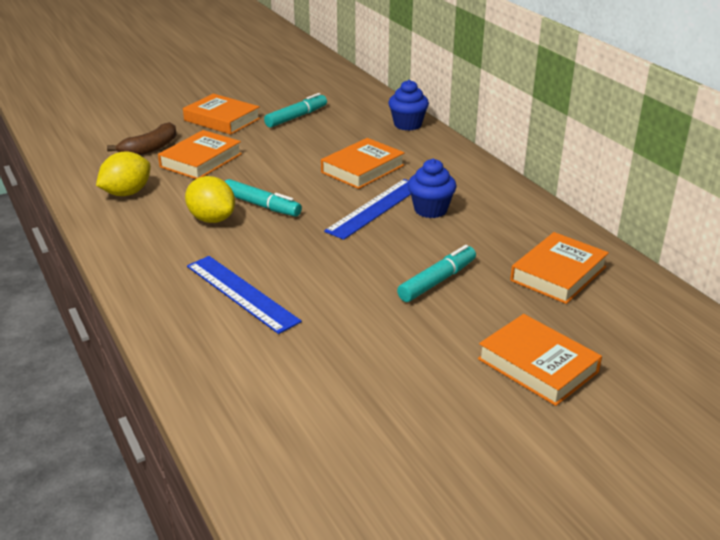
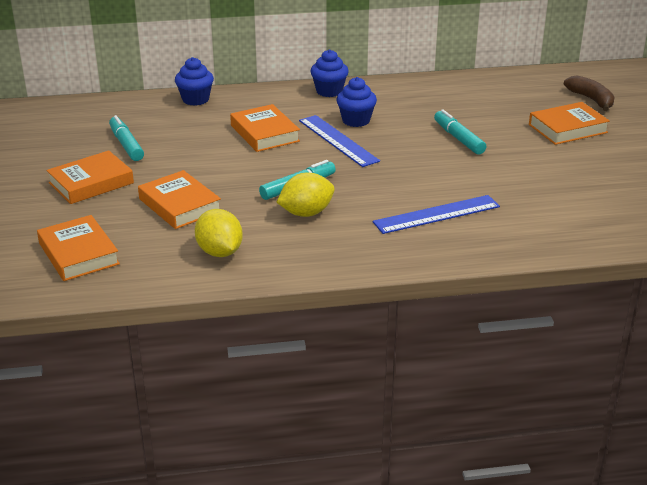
camera: 70 degrees left, 0 degrees up
(150, 148) = (124, 230): brown banana -> brown banana (591, 99)
(489, 183) = (329, 91): none -> blue cupcake
(558, 274) = (470, 99): orange book -> orange book (79, 254)

